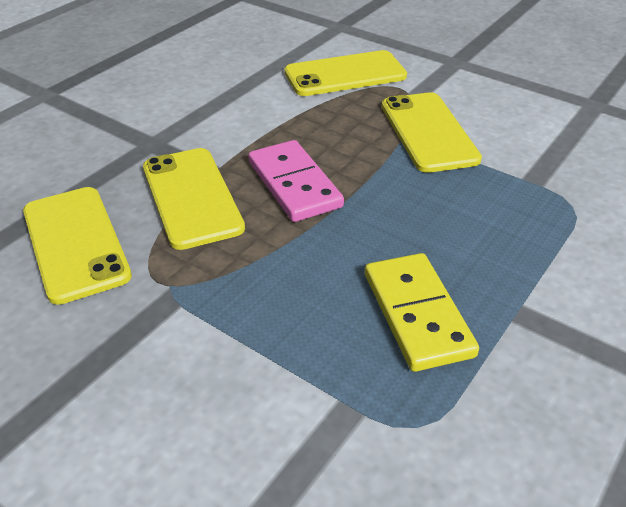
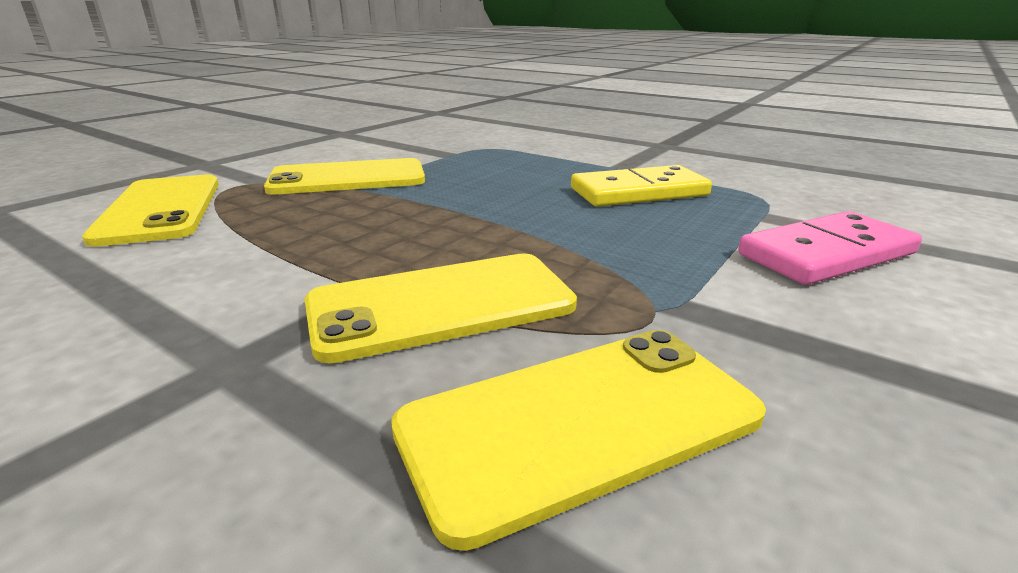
camera: 90 degrees left, 15 degrees down
(294, 184) = (427, 237): pink domino -> pink domino (826, 254)

